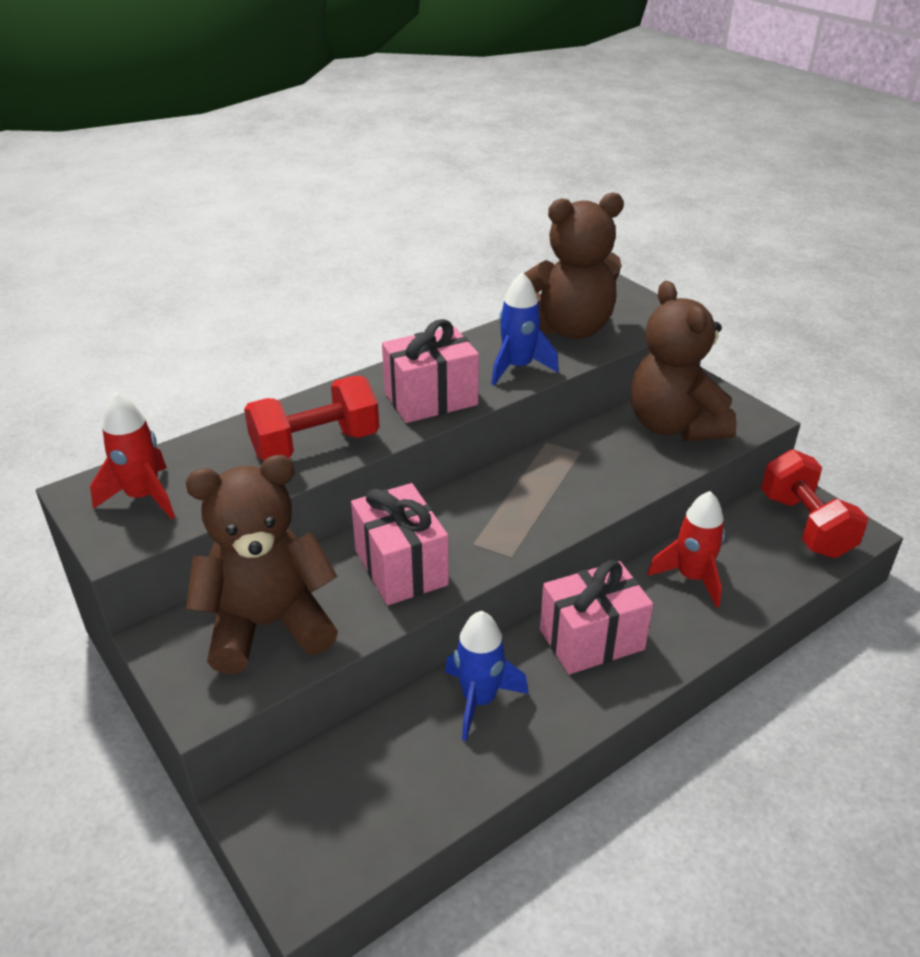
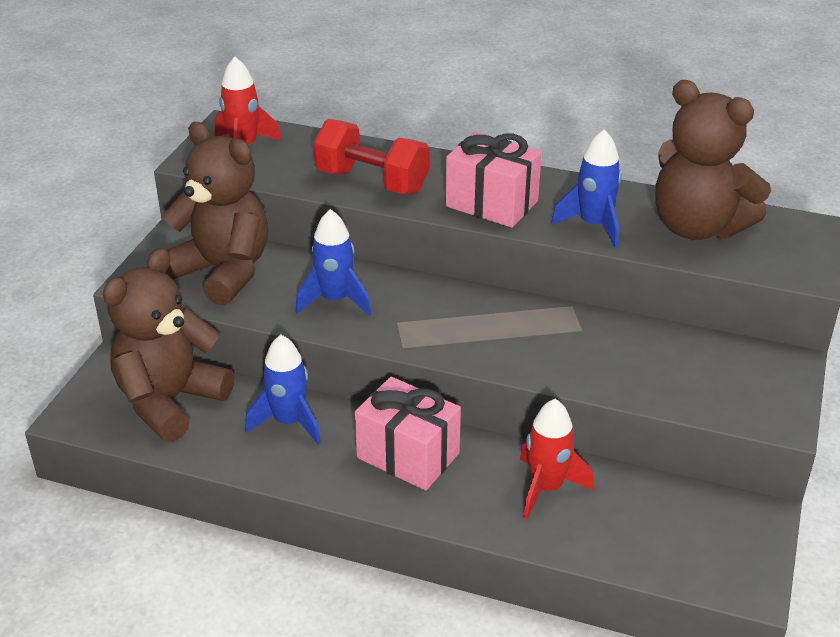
camera: 55 degrees right, 0 degrees up
(401, 567) = (335, 300): pink gift -> blue rocket
(674, 426) = (693, 369): brown teddy bear -> brown teddy bear (170, 401)
(805, 525) = (714, 542): red dumbbell -> none

